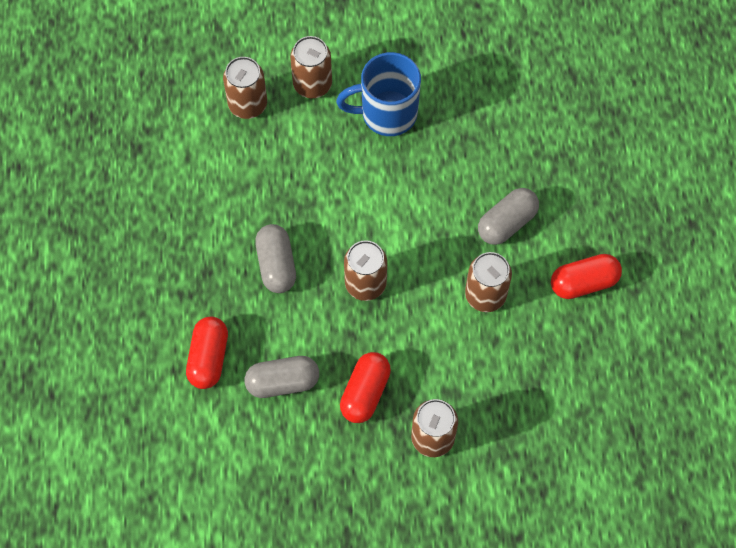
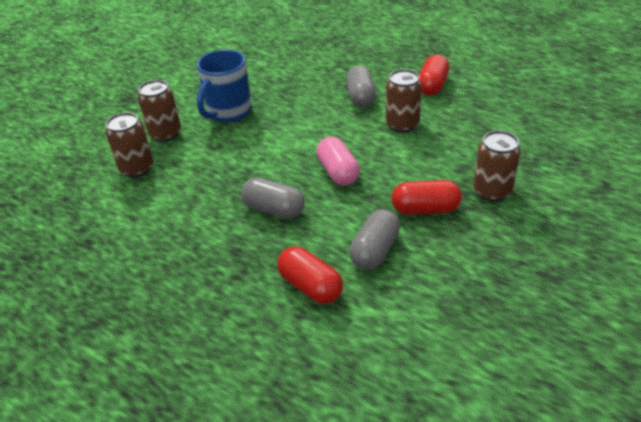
camera: 50 degrees left, 25 degrees down
(365, 284) = (338, 172): brown can -> pink capsule
(365, 392) = (425, 209): red capsule -> red capsule turned 60 degrees counterclockwise

